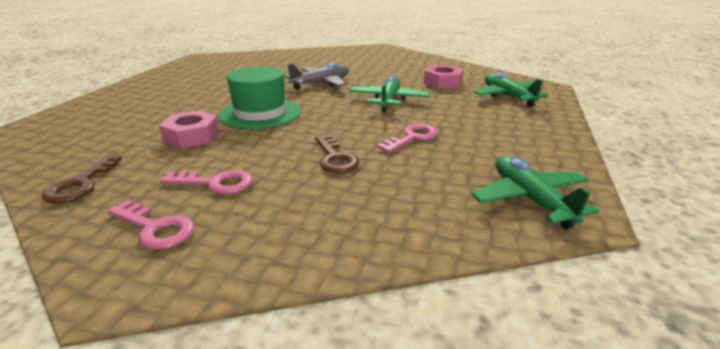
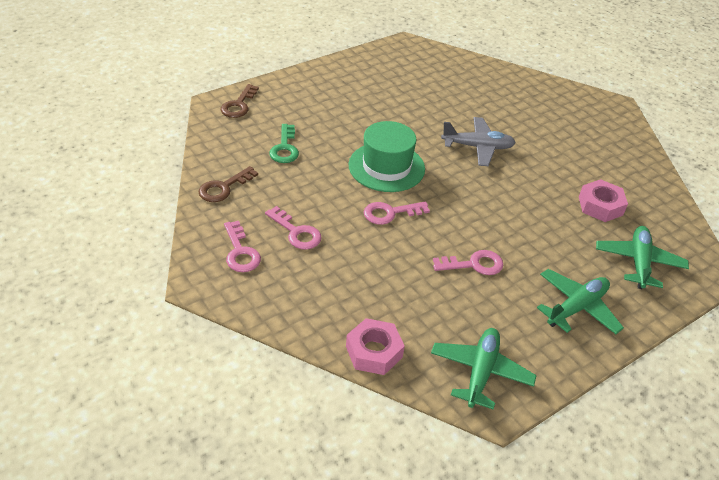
camera: 35 degrees right, 15 degrees up
(138, 133) = (284, 148): none -> green key
(192, 136) = (316, 172): pink nut -> pink nut (374, 352)
(299, 136) = (390, 213): none -> pink key
(335, 158) = (392, 253): brown key -> brown key (238, 105)
(389, 101) = (511, 206): green plane -> green plane (576, 308)

